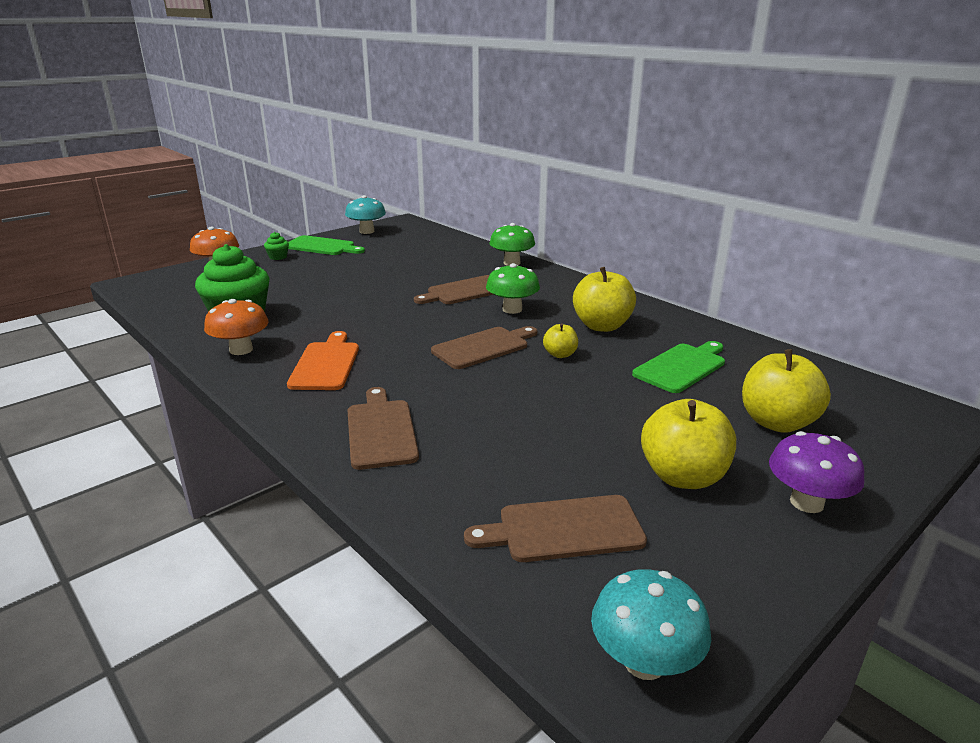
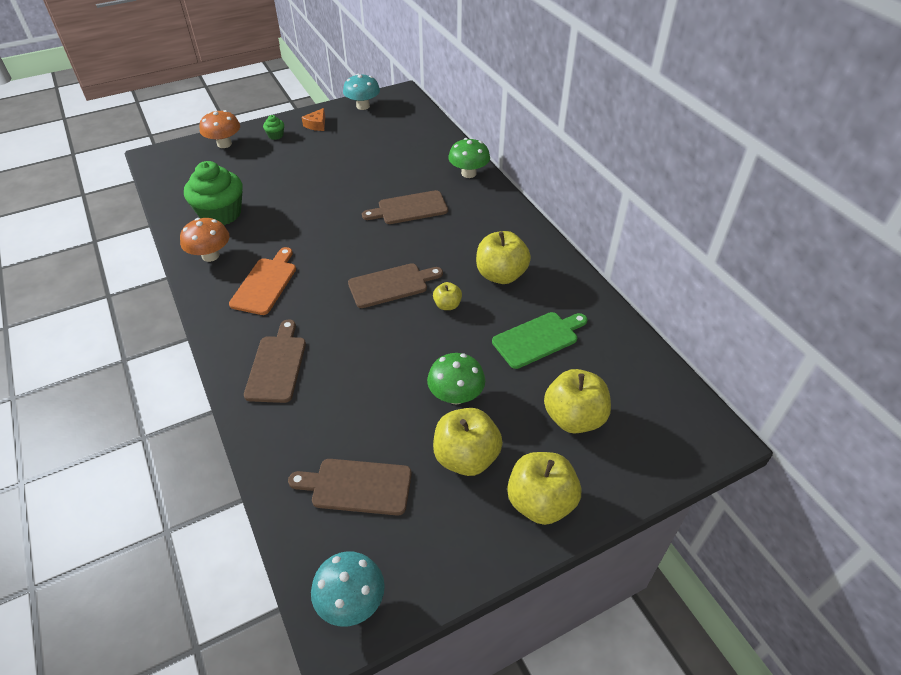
camera: 15 degrees right, 20 degrees up
(322, 246) = (317, 125): green cutting board -> orange cheese
(512, 309) = (437, 240): green mushroom -> green mushroom (456, 395)
(806, 502) = (540, 502): purple mushroom -> yellow apple

